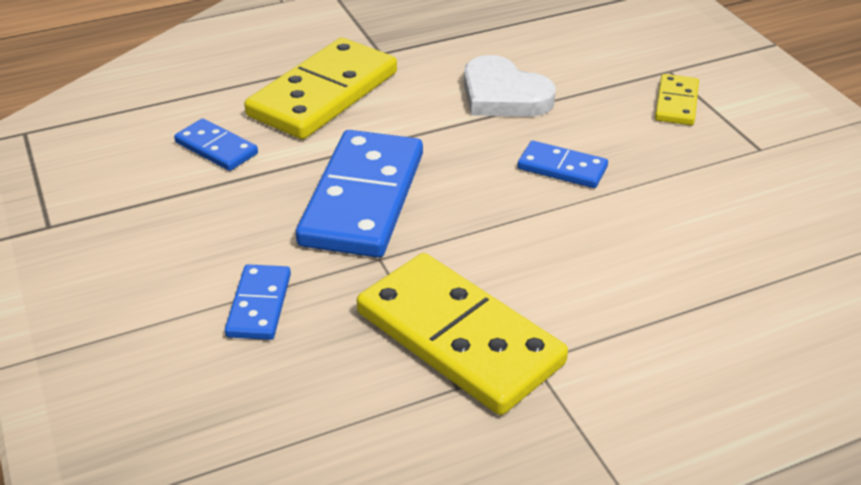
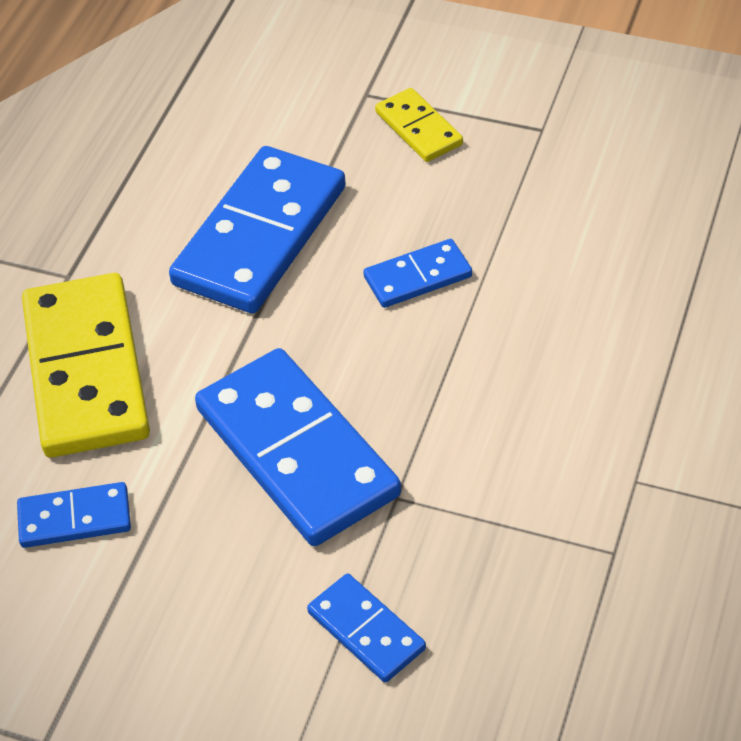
camera: 45 degrees left, 10 degrees up
(459, 337) = (559, 510): yellow domino -> none
(503, 95) = (260, 235): white heart -> blue domino

